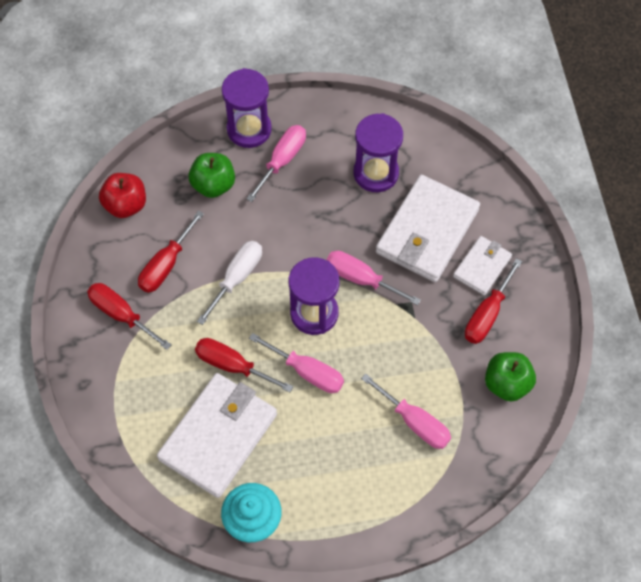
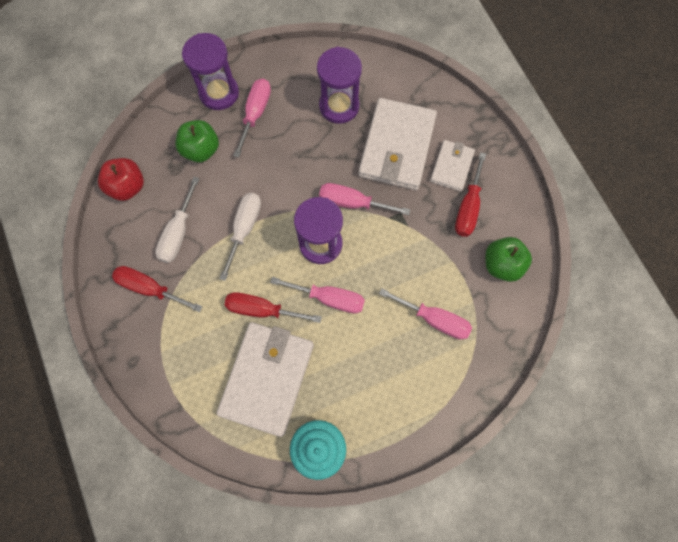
camera: 15 degrees left, 10 degrees up
(166, 265) = (178, 233): red screwdriver -> white screwdriver

